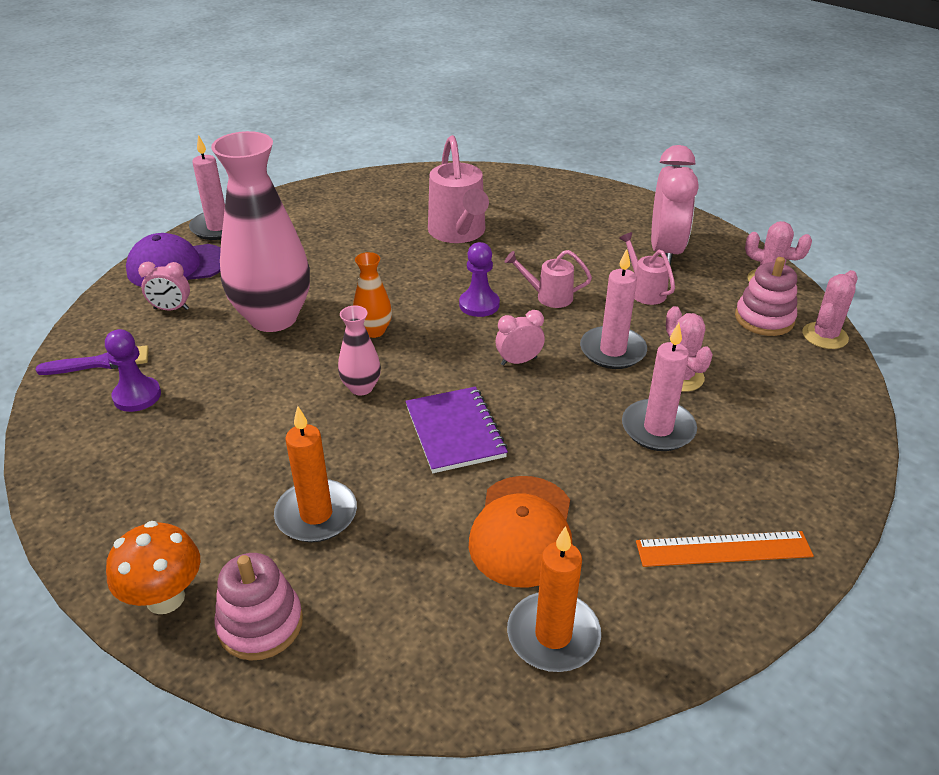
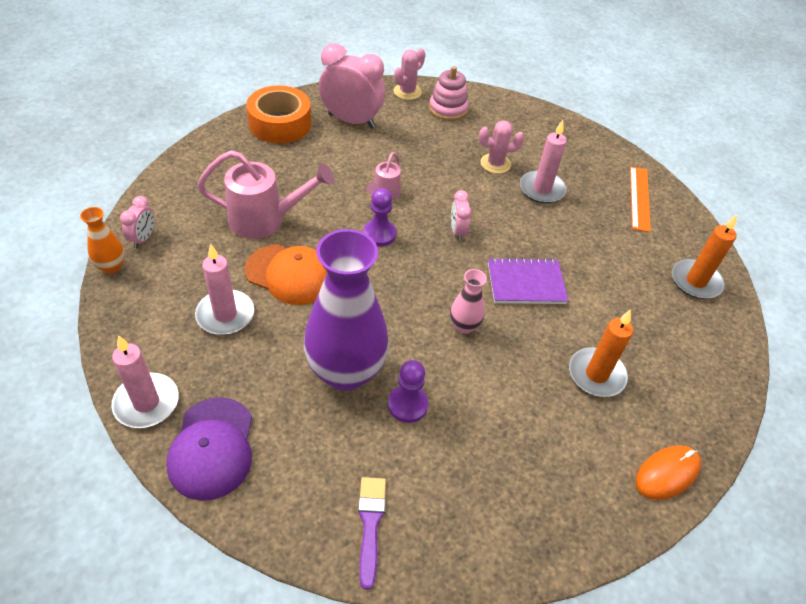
camera: 80 degrees left, 10 degrees up
(137, 396) = (433, 490): purple pawn -> purple pawn (407, 405)
(165, 598) = (667, 473): orange mushroom -> orange mouse
(171, 309) = (296, 456): pink clock -> pink clock (143, 238)
(260, 624) = (689, 418): pink stacking toy -> none
(273, 318) = (346, 372): pink vase -> purple vase
(374, 331) = (392, 305): orange vase -> orange vase (111, 267)
(522, 531) = (620, 273): orange cap -> orange cap (289, 274)
(612, 351) = (460, 183): pink candle -> pink candle (225, 315)
(617, 210) = (280, 124): none -> orange tape
(645, 291) = (397, 147): pink watering can -> none
(825, 336) = (473, 94): pink cactus -> none

